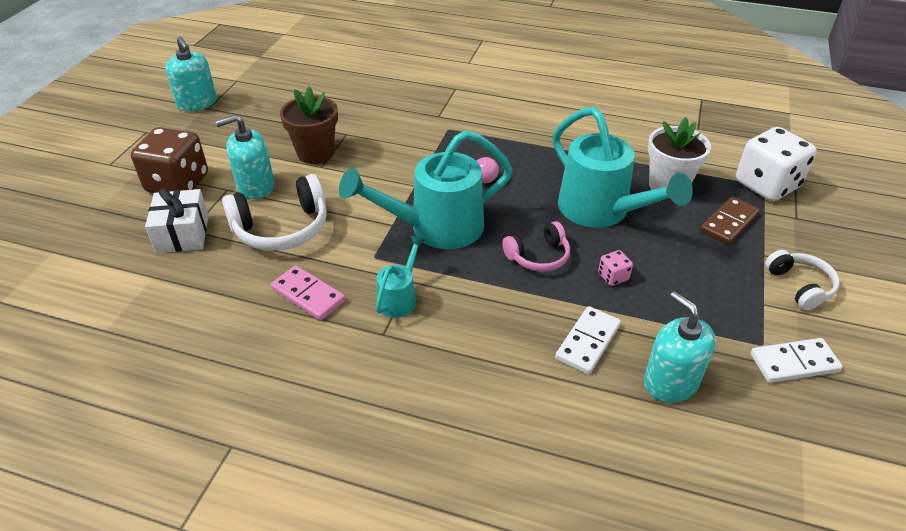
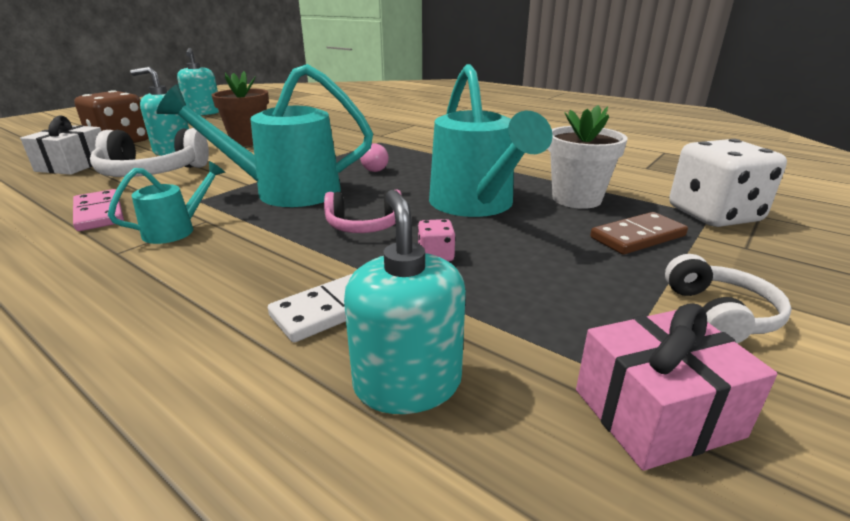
camera: 20 degrees right, 15 degrees down
(794, 363) = (657, 413): white domino -> pink gift

